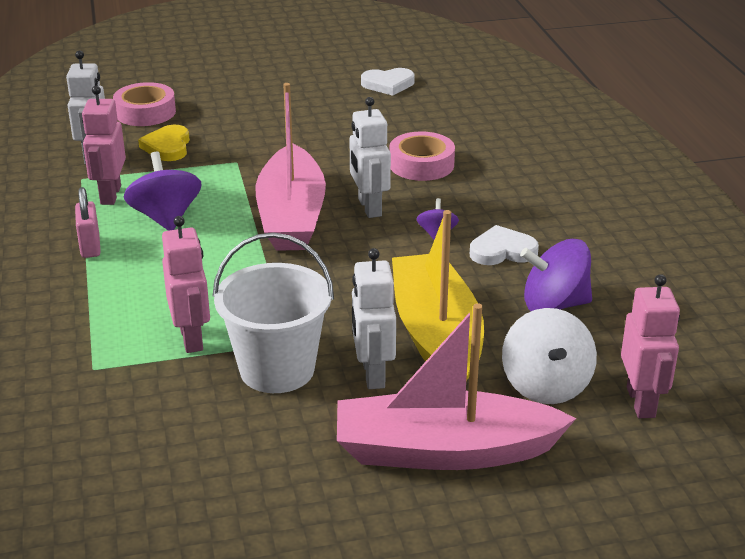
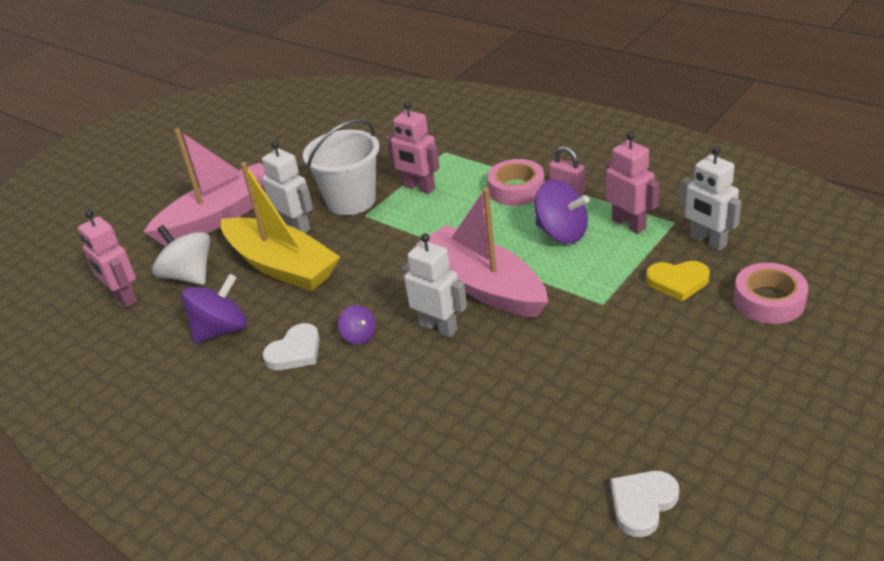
camera: 145 degrees right, 5 degrees up
(167, 147) = (677, 282): yellow heart -> yellow heart turned 135 degrees clockwise
(421, 164) = (454, 400): pink tape -> pink tape (516, 189)

